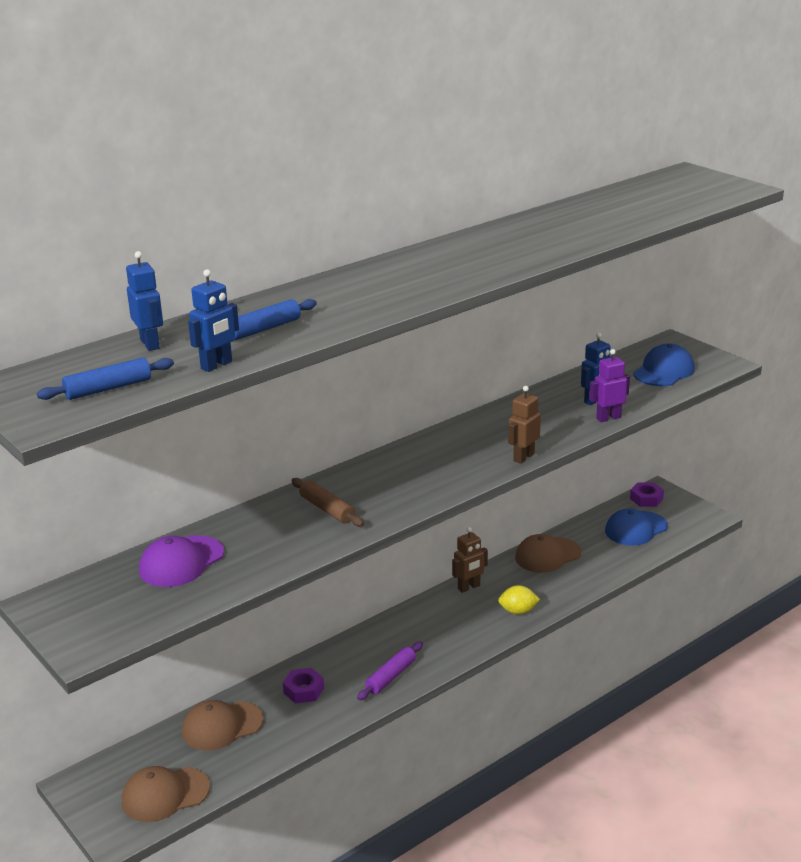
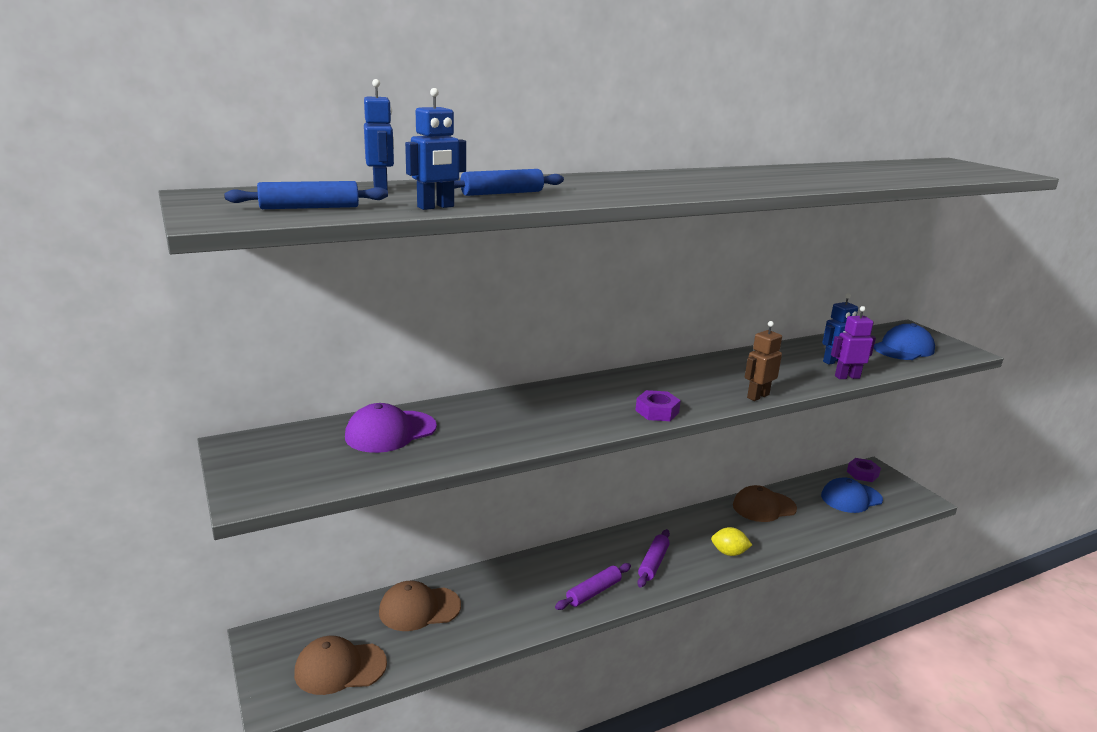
camera: 10 degrees right, 5 degrees down
(303, 690) = (507, 589): purple nut -> purple nut (657, 411)
(327, 509) = (551, 410): brown rolling pin -> none
(444, 636) = (653, 563): none -> purple rolling pin
(469, 587) = (685, 522): brown robot -> none

